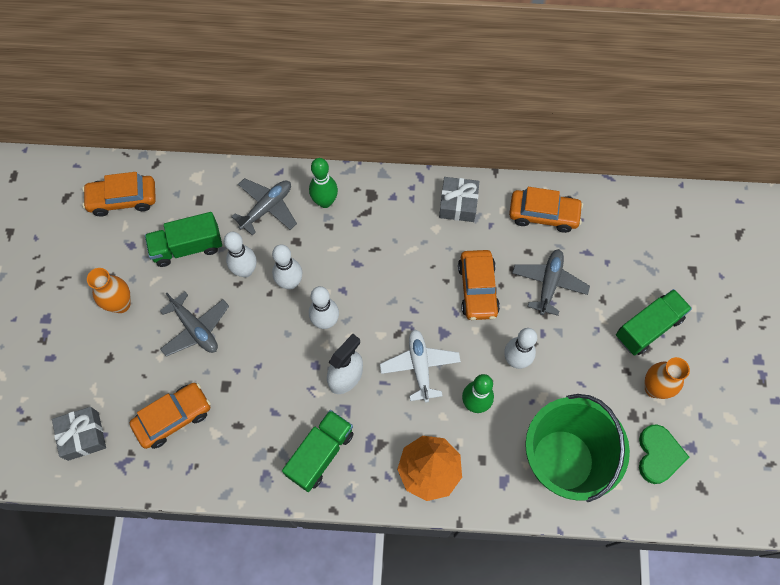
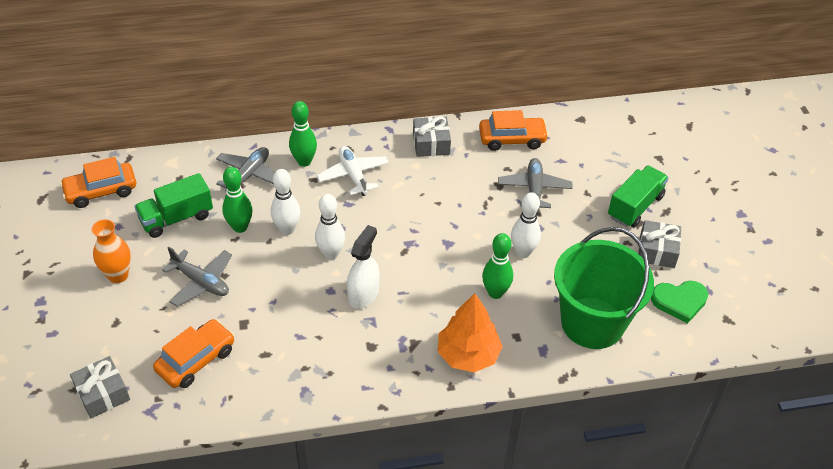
camera: 15 degrees left, 20 degrees down
(245, 270) = (240, 227): white bowling pin -> green bowling pin
(320, 454) = (356, 362): green truck -> none
(420, 366) = (433, 273): white plane -> white plane (353, 175)
(477, 289) = (469, 204): orange car -> none
(654, 388) = (657, 251): orange vase -> grey gift
(658, 455) = (679, 301): green heart -> green heart turned 90 degrees clockwise

